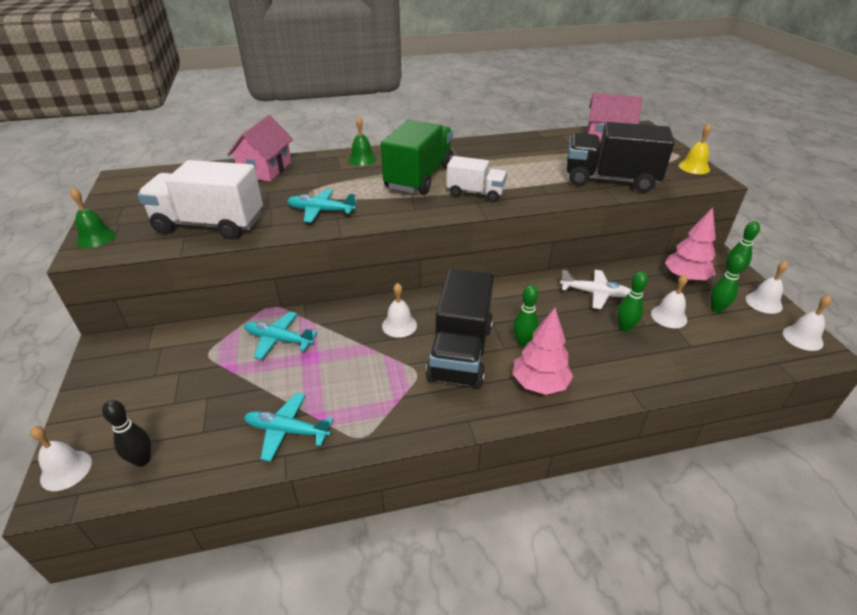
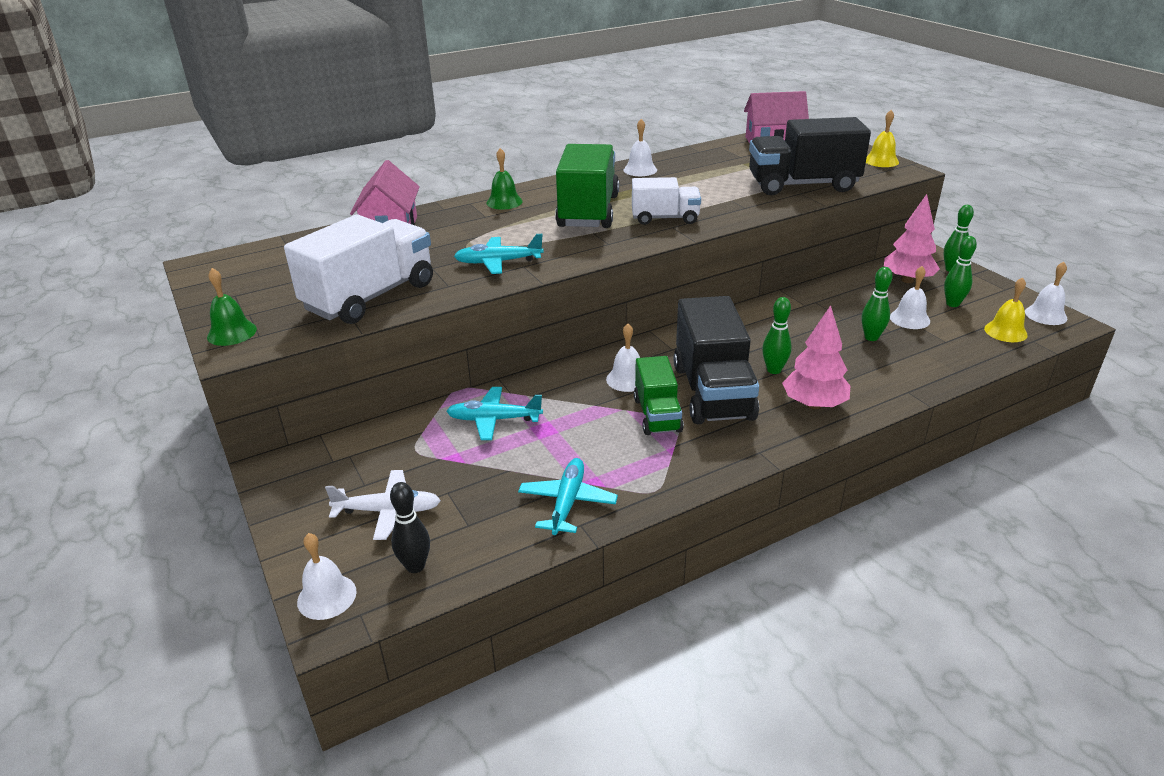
camera: 15 degrees left, 5 degrees down
(209, 225) = (370, 297): white truck -> white truck turned 135 degrees clockwise
(287, 431) = (567, 502): turquoise plane -> turquoise plane turned 105 degrees clockwise
(404, 364) = (657, 415): none -> green truck
(595, 293) = (823, 310): white plane -> white plane (388, 511)
(754, 347) = (1005, 331): none -> yellow bell
(763, 302) = (995, 290): white bell -> white bell (640, 170)

